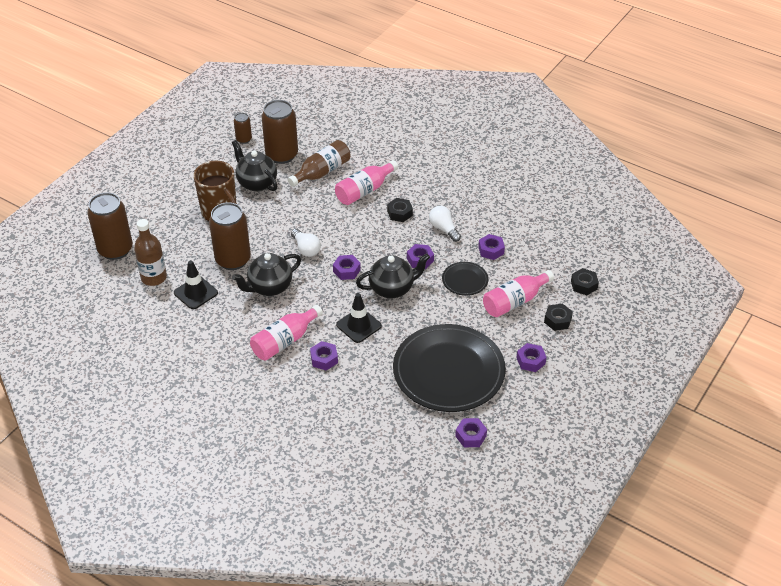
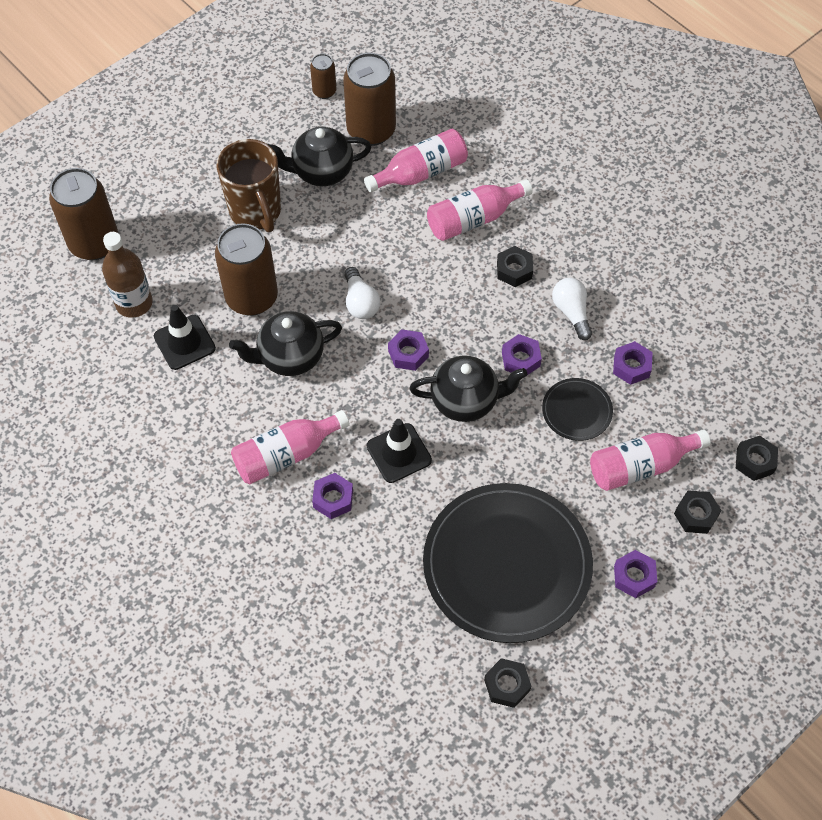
camera: 15 degrees right, 15 degrees up
(256, 183) = (321, 172): black teapot -> black teapot turned 75 degrees counterclockwise
(322, 172) = (420, 173): brown bottle -> pink bottle
(471, 436) = (507, 685): purple nut -> black nut

